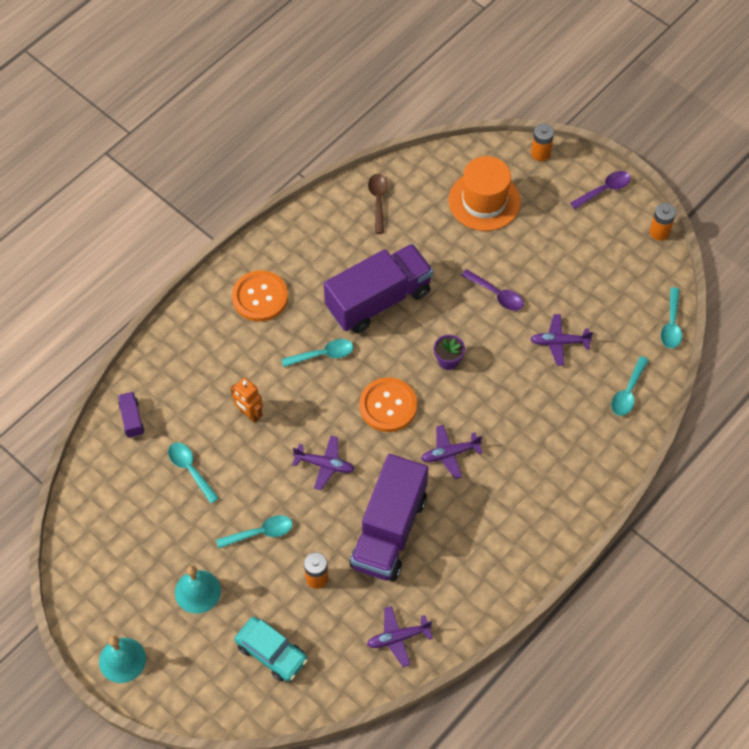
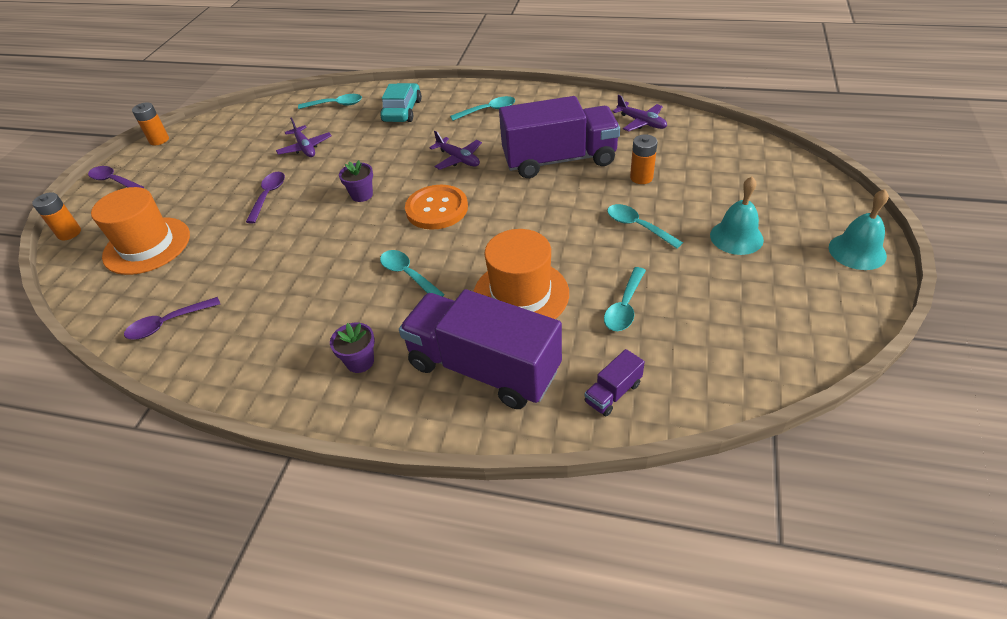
camera: 115 degrees left, 15 degrees down
(249, 414) = (521, 294): orange robot -> orange hat
(260, 297) = (360, 361): orange button -> purple flower pot
(271, 653) = (731, 172): turquoise car -> turquoise car (402, 111)
(325, 465) = (531, 219): purple plane -> none
(378, 201) = (168, 323): brown spoon -> purple spoon
(378, 300) = (313, 265): purple truck -> purple truck (483, 368)
(671, 324) = (258, 107): turquoise spoon -> turquoise spoon (488, 110)

